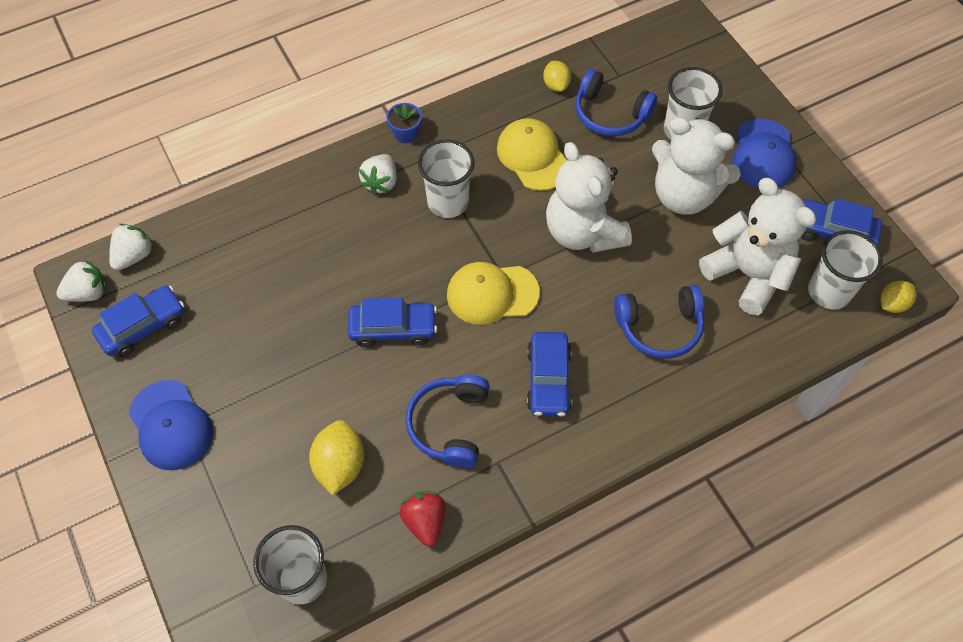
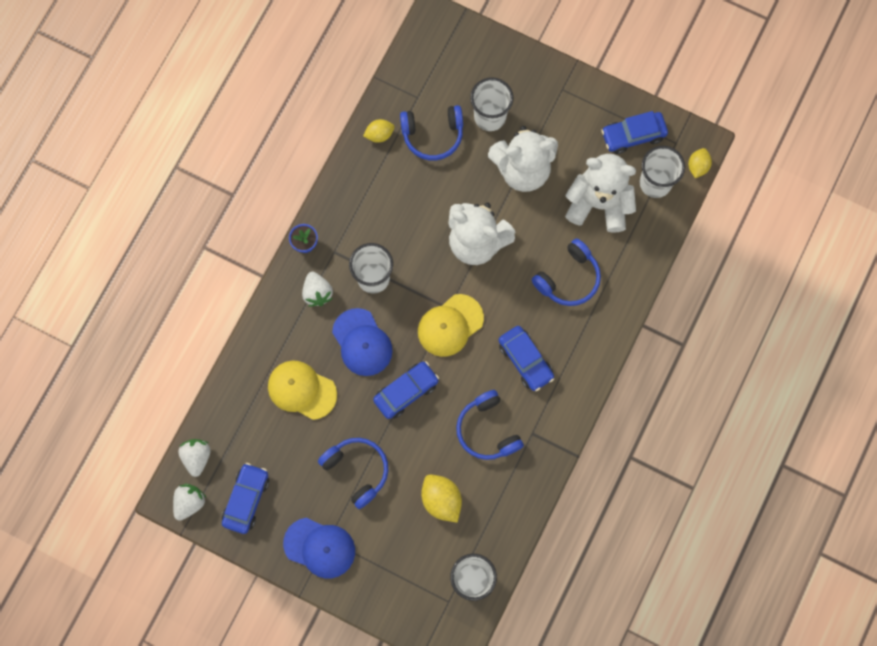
camera: 35 degrees left, 15 degrees up
(277, 373) = (357, 470): none -> blue headphones
(425, 521) = (516, 498): red strawberry -> none
(533, 156) = (404, 204): yellow cap -> yellow cap (302, 390)
(556, 85) = (379, 134): yellow lemon -> yellow lemon turned 60 degrees counterclockwise
(763, 155) = (554, 102): blue cap -> blue cap (362, 342)

